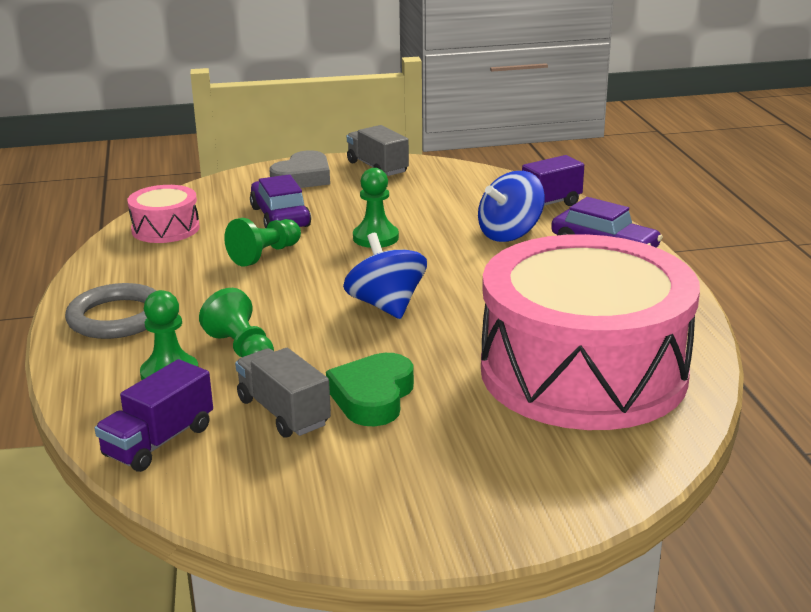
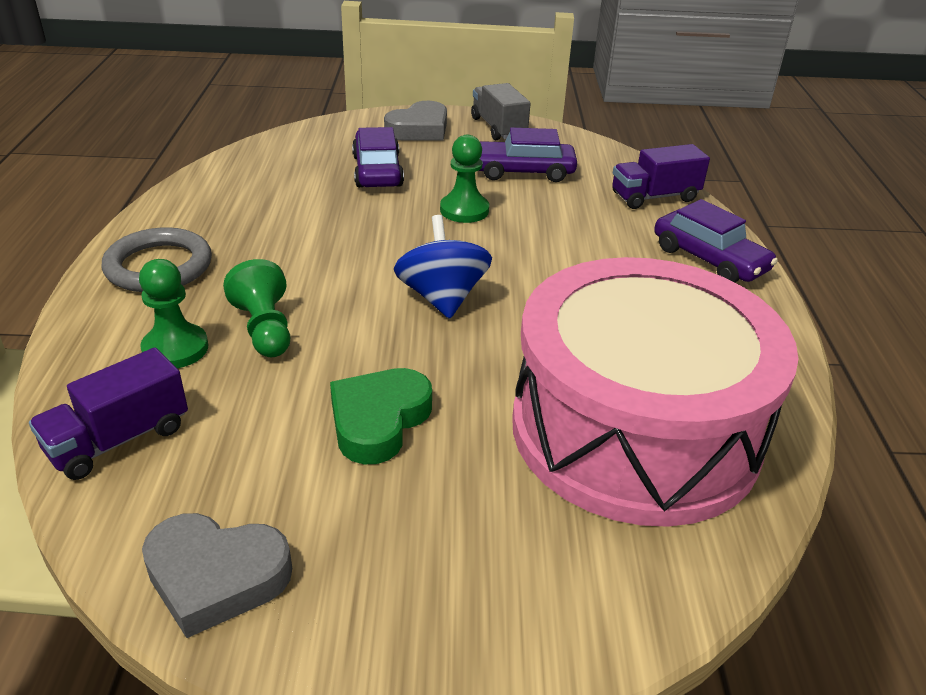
camera: 10 degrees right, 10 degrees up
(165, 229) = (259, 168): pink drum -> none
(265, 255) = (342, 213): green pawn -> none
(283, 412) = (271, 424): grey truck -> none
(292, 511) = (216, 577): none -> grey heart
(415, 201) = (522, 172): none -> purple car
(510, 234) = (609, 227): blue spinning top -> none

